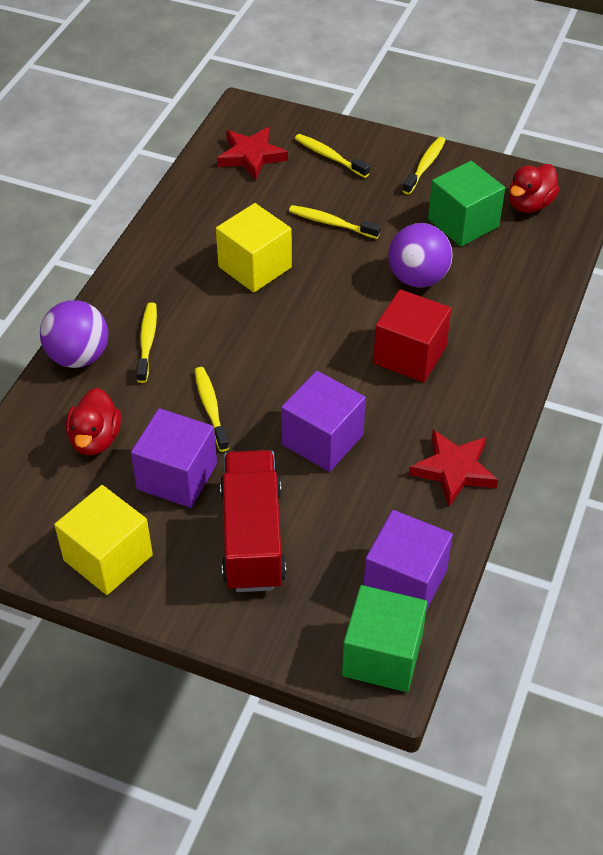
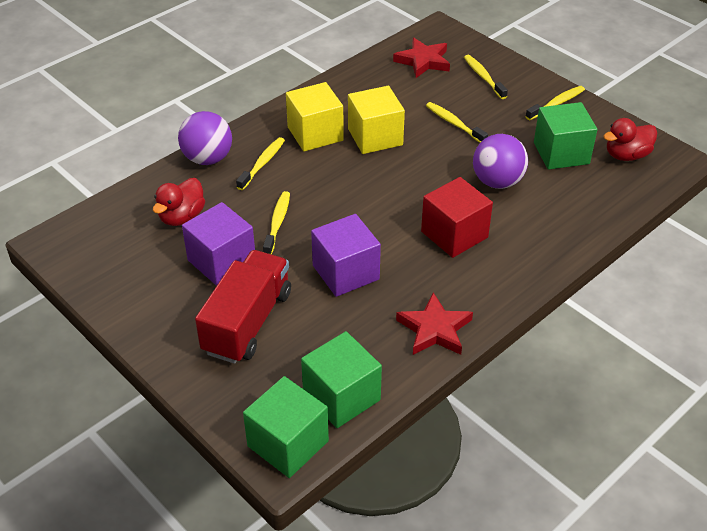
camera: 25 degrees right, 5 degrees down
(108, 557) = (136, 299): yellow cube -> yellow cube (315, 134)
(405, 581) = (341, 396): purple cube -> green cube

